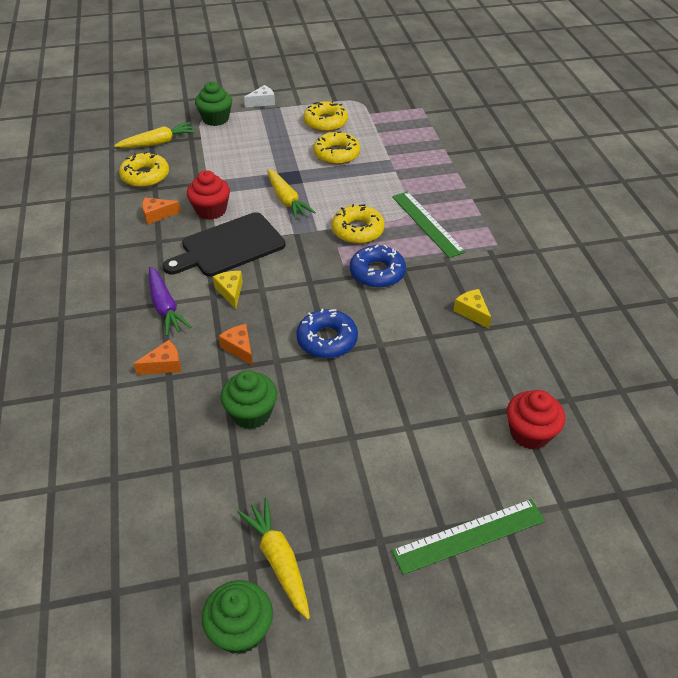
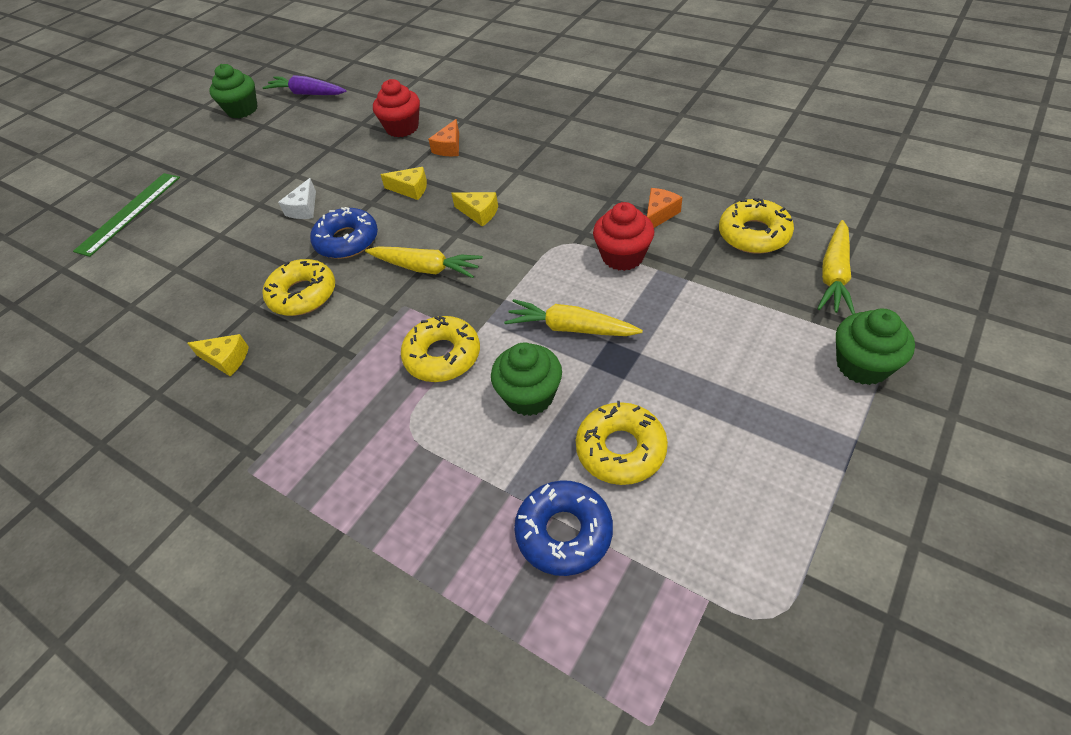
camera: 140 degrees right, 5 degrees up
(165, 307) = (511, 170): purple carrot -> purple carrot (307, 94)
(229, 246) = (544, 241): black cutting board -> none
(239, 348) = (410, 189): orange cheese -> yellow cheese
(251, 413) = (348, 168): green cupcake -> green cupcake (529, 396)
(262, 102) = (882, 457): white cheese -> white cheese (304, 209)
(278, 560) = (248, 135): yellow carrot -> yellow carrot (426, 268)
(325, 122) = (731, 503): yellow donut -> yellow donut (303, 294)
(377, 273) = (366, 326): blue donut -> blue donut (564, 532)
(427, 223) = (370, 433): green ruler -> none
(530, 433) = (108, 296): red cupcake -> red cupcake (402, 128)

